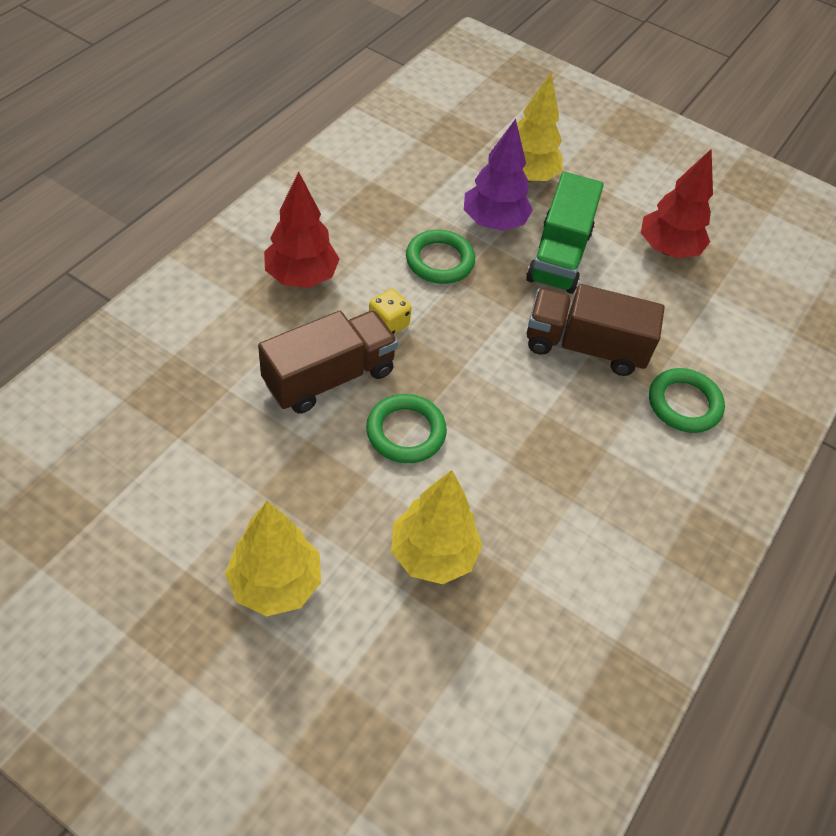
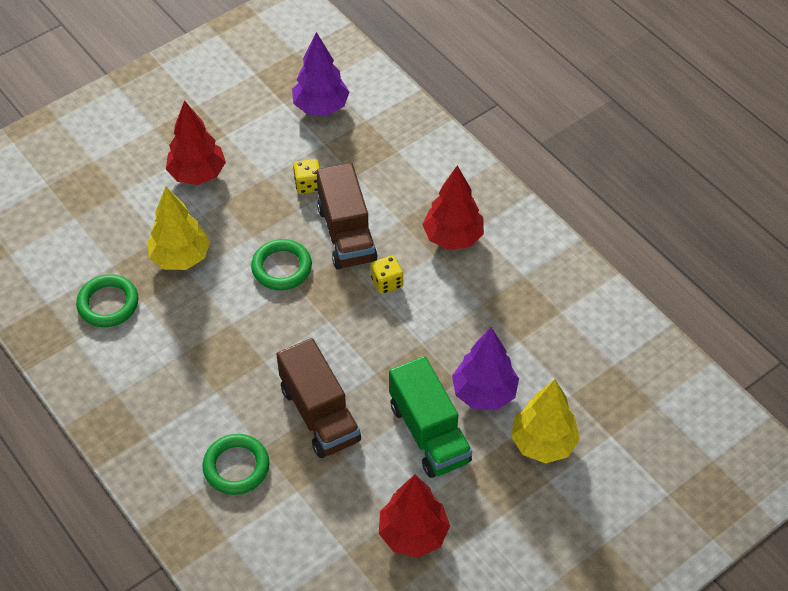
camera: 115 degrees right, 0 degrees up
(105, 459) = (320, 107): none -> purple tree
(259, 438) = (308, 185): none -> yellow dice
(275, 583) = (197, 174): yellow tree -> red tree
(439, 261) = (446, 337): green ring -> green ring (108, 304)
(559, 256) = (429, 433): green truck -> green truck turned 150 degrees counterclockwise
(584, 347) = (319, 414): brown truck -> brown truck turned 120 degrees clockwise

